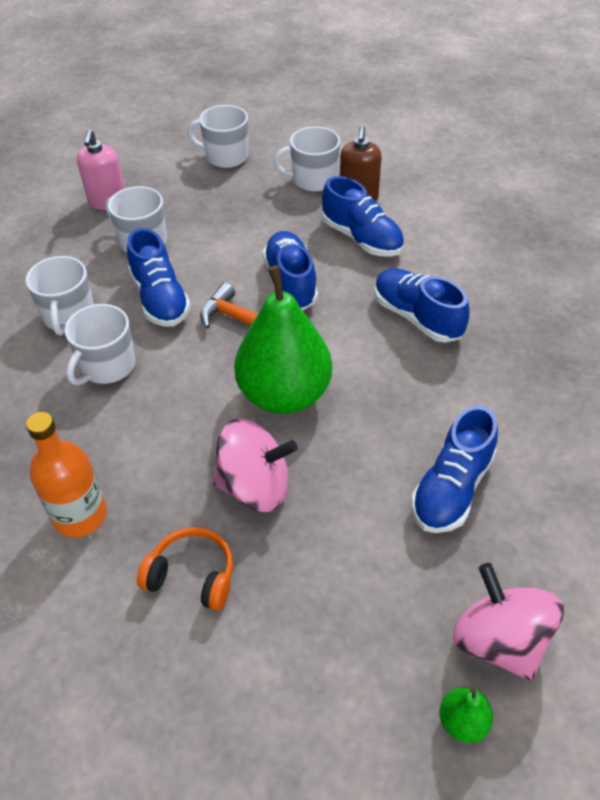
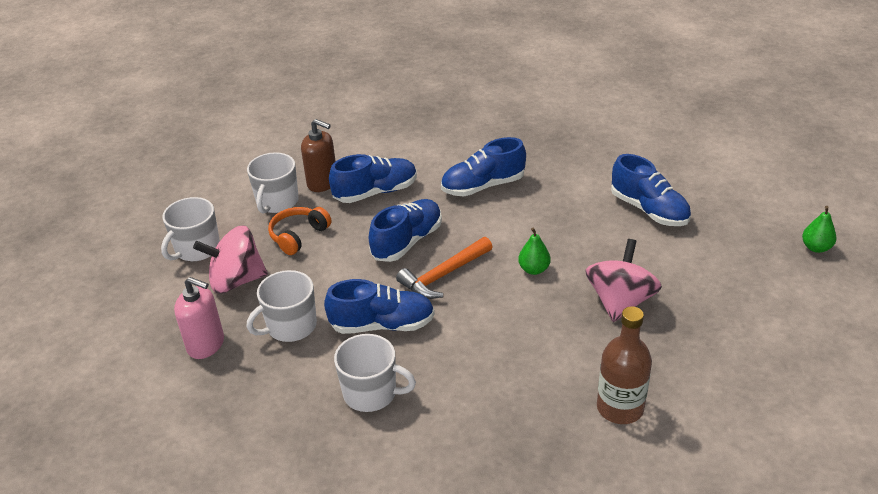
camera: 70 degrees left, 10 degrees down
(80, 515) = (620, 408): orange bottle -> brown bottle
(107, 366) = (454, 372): white mug -> none
(192, 575) = (692, 348): orange headphones -> orange headphones (298, 236)
(284, 394) = (534, 269): green pear -> green pear, size x0.41
(290, 283) = (407, 242): blue shoe -> blue shoe turned 120 degrees clockwise
(499, 640) = (765, 220): pink spinning top -> pink spinning top (236, 280)

